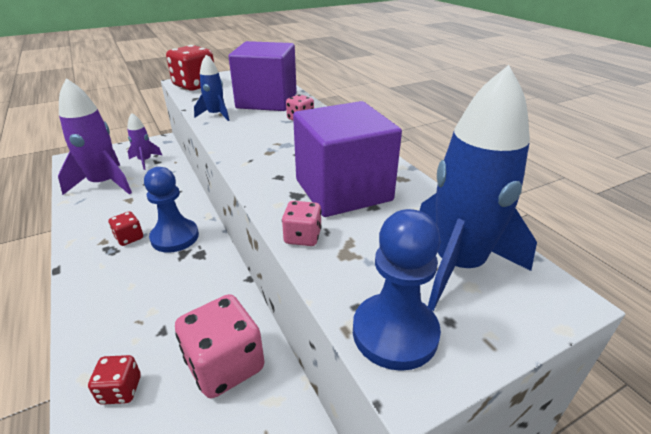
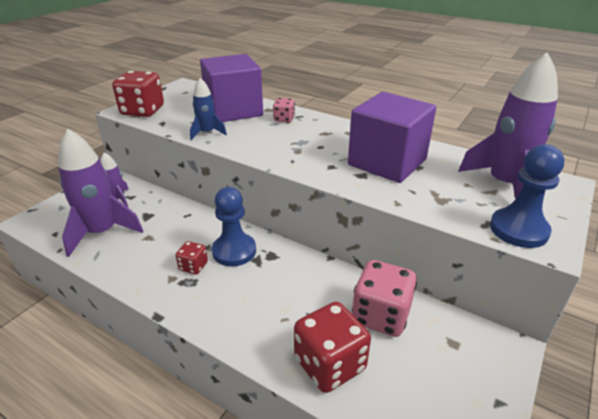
camera: 30 degrees left, 0 degrees up
(120, 390) = (329, 364): red dice -> red dice, size x1.94
(302, 237) = (404, 199): pink dice -> none
(458, 265) = (504, 184): blue rocket -> purple rocket

